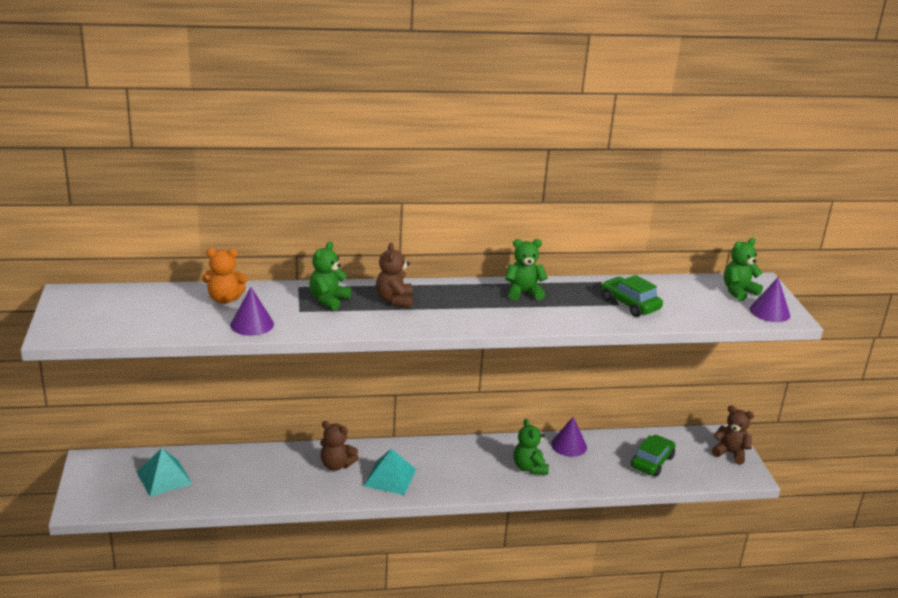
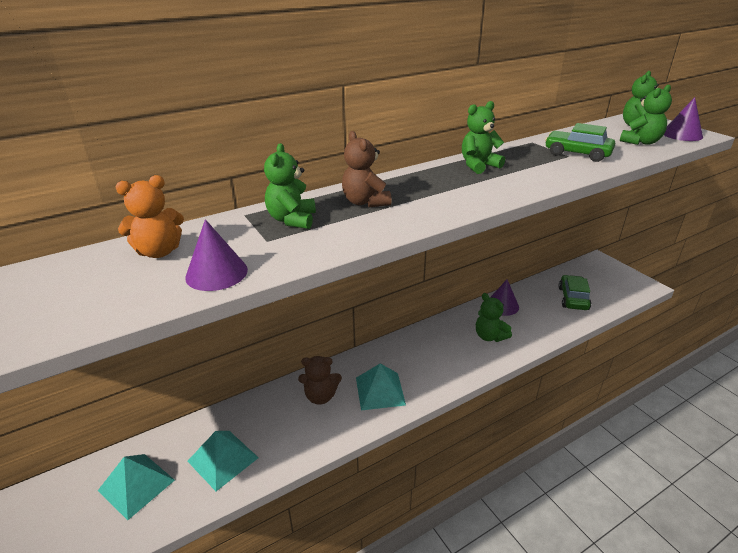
camera: 20 degrees left, 5 degrees up
(233, 482) = (222, 459): none -> turquoise pyramid
(712, 309) = (641, 142): none -> green teddy bear
(730, 453) = (616, 273): brown teddy bear -> none

